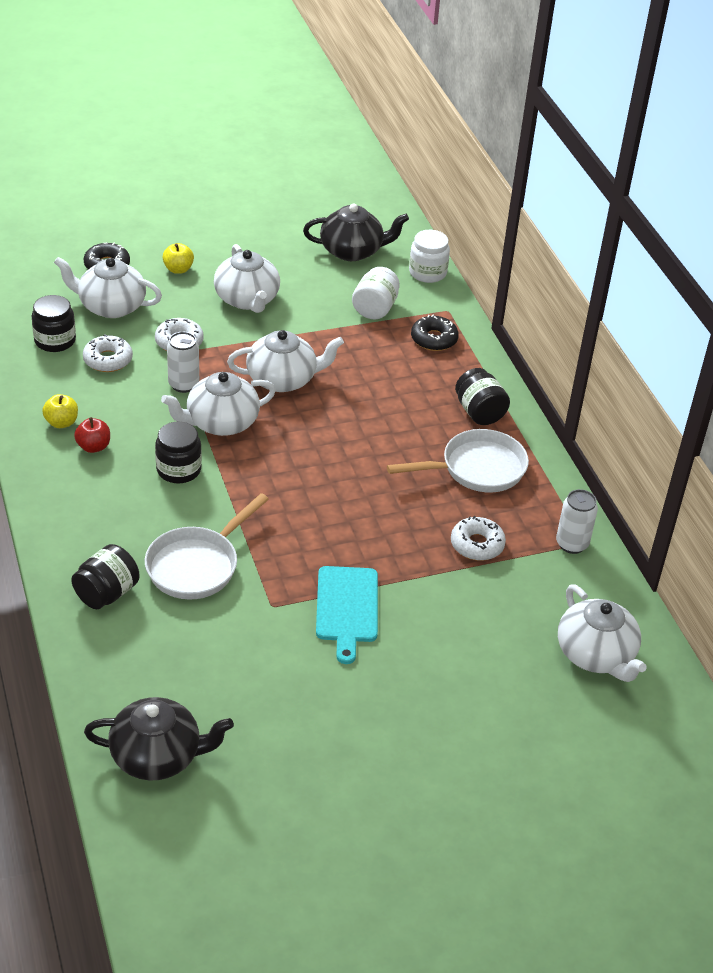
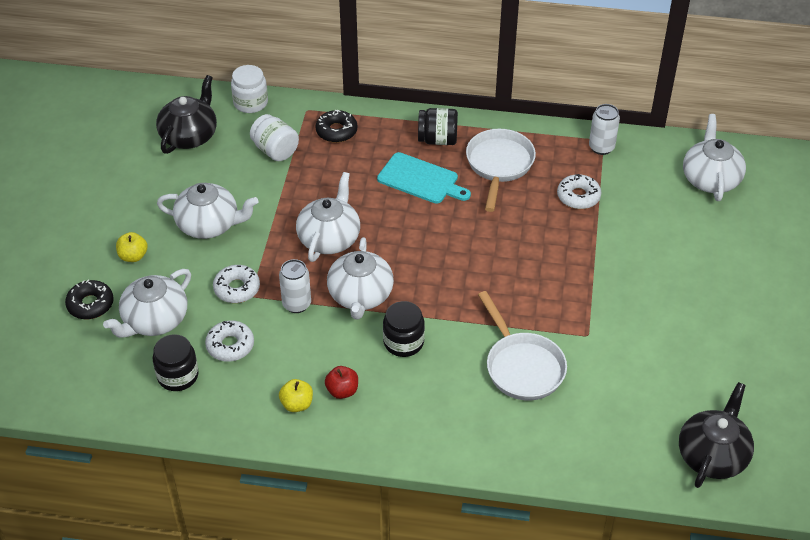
camera: 60 degrees left, 5 degrees up
(107, 593) = (526, 435): black jar -> none
(347, 608) = (609, 292): turquoise cutting board -> turquoise cutting board (420, 179)
(596, 654) = (710, 179): white teapot -> white teapot turned 90 degrees counterclockwise

